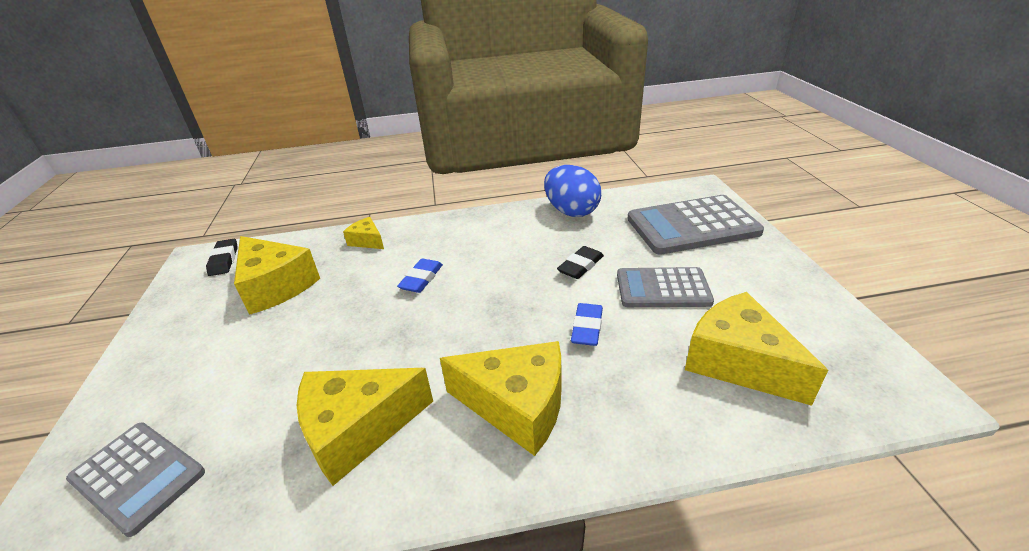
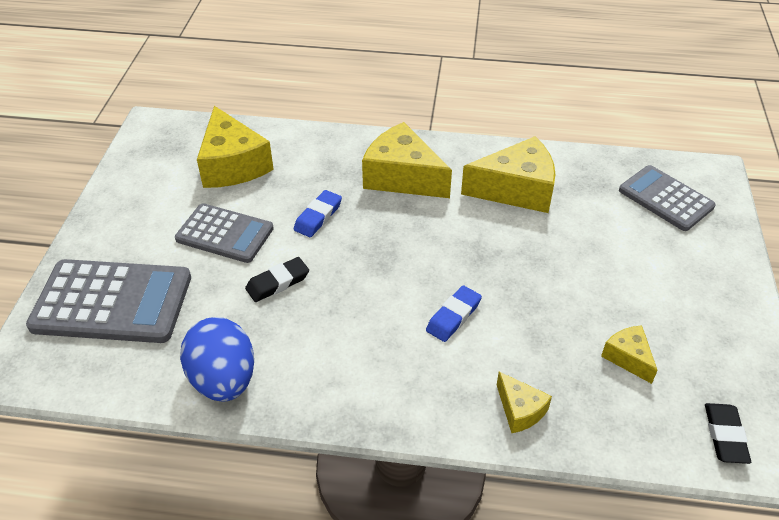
camera: 165 degrees left, 10 degrees up
(276, 286) = (628, 358): yellow cheese -> yellow cheese, size x0.51

